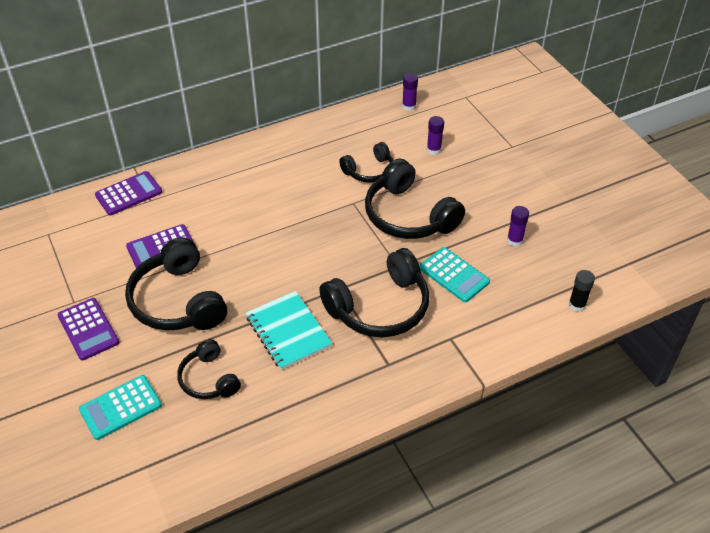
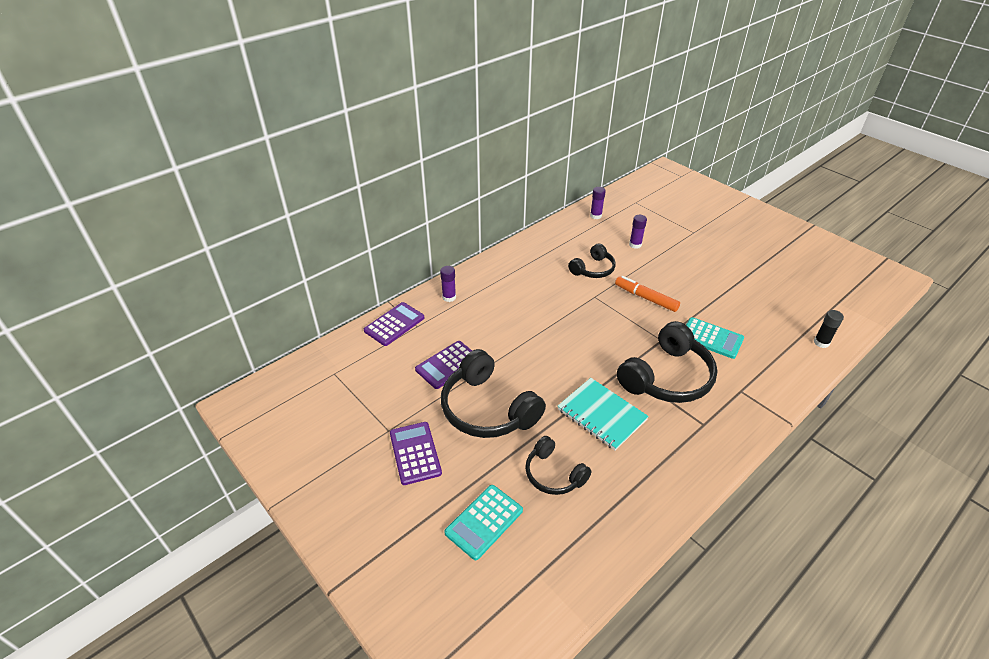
camera: 15 degrees left, 5 degrees down
(88, 329) = (415, 453): purple calculator -> purple calculator turned 150 degrees counterclockwise
(409, 215) = (646, 298): black headphones -> orange marker
(514, 240) = (741, 302): purple glue stick -> purple glue stick (449, 297)

